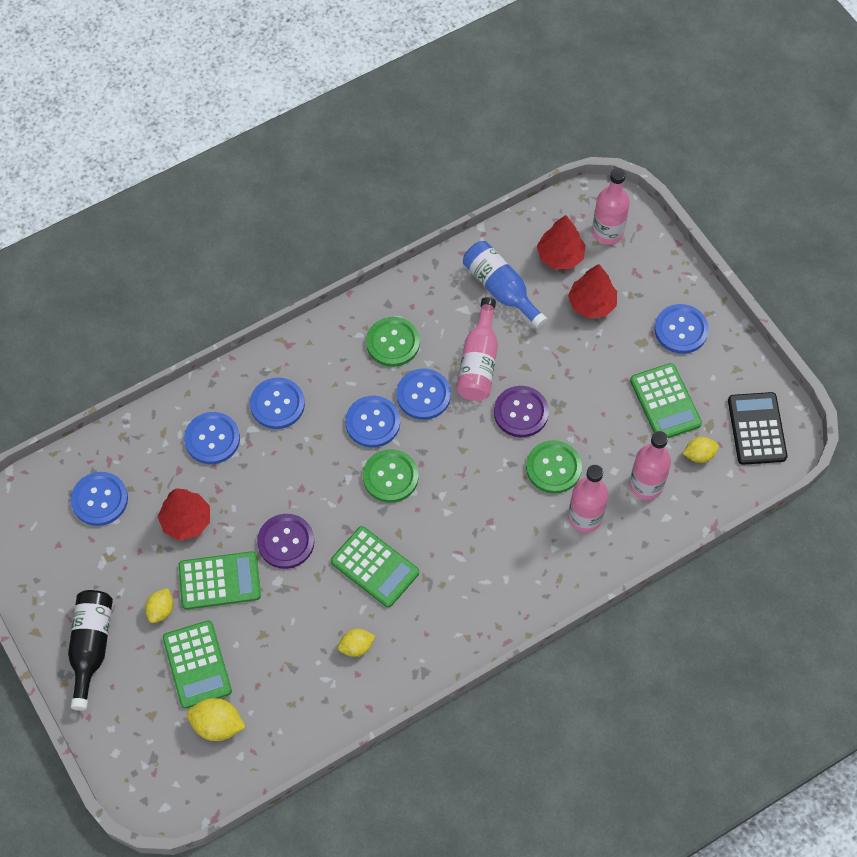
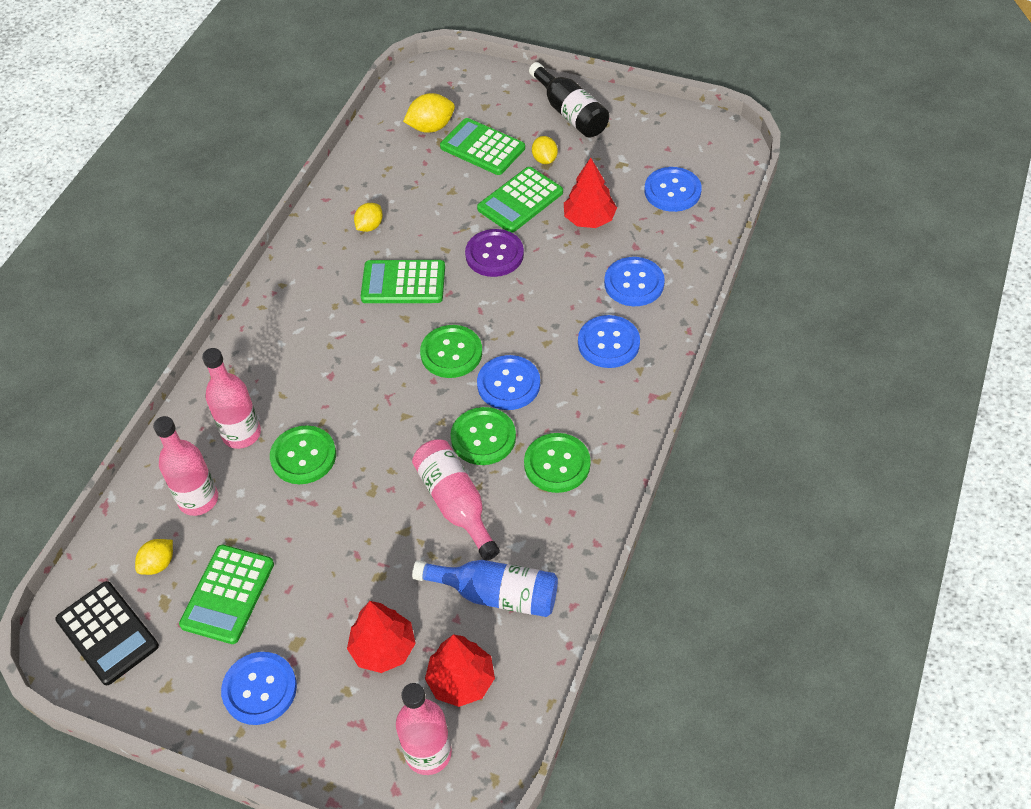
camera: 145 degrees right, 10 degrees down
(423, 395) = (483, 437): blue button -> green button
(521, 412) = (374, 484): purple button -> none
(665, 402) = (228, 594): green calculator -> green calculator turned 105 degrees counterclockwise

